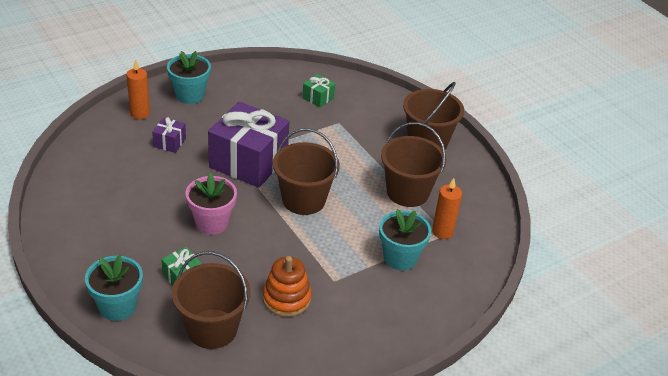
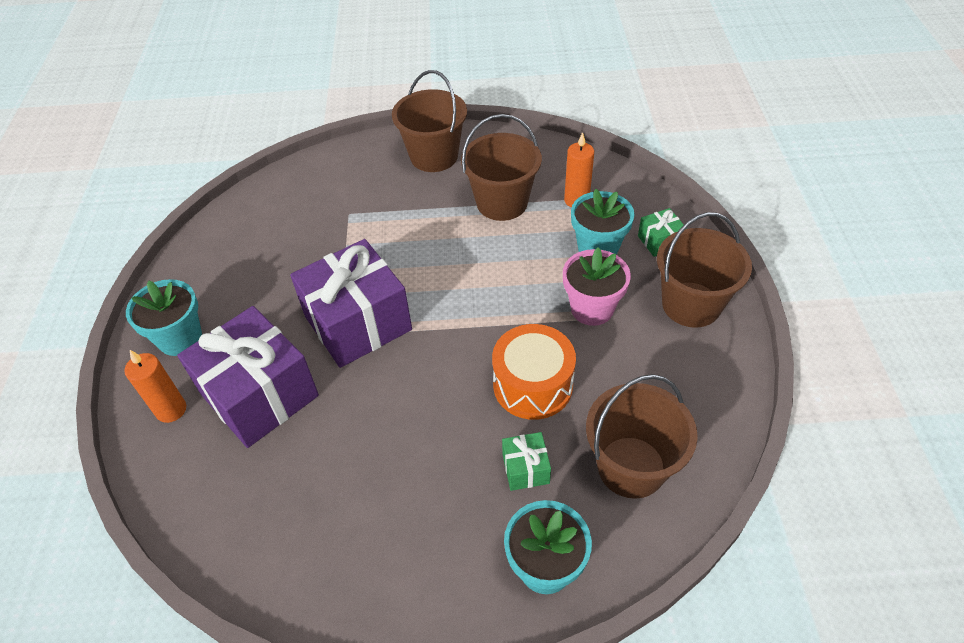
camera: 55 degrees left, 10 degrees up
(169, 142) = (260, 395): purple gift -> purple gift, size x2.31
(212, 223) = (445, 401): pink flower pot -> pink flower pot (592, 309)
(250, 260) = (532, 385): none -> orange drum
(286, 299) = (614, 372): orange stacking toy -> none
(303, 200) = (459, 295): brown bucket -> brown bucket (691, 304)
(318, 98) = (291, 214): green gift -> green gift (659, 241)

